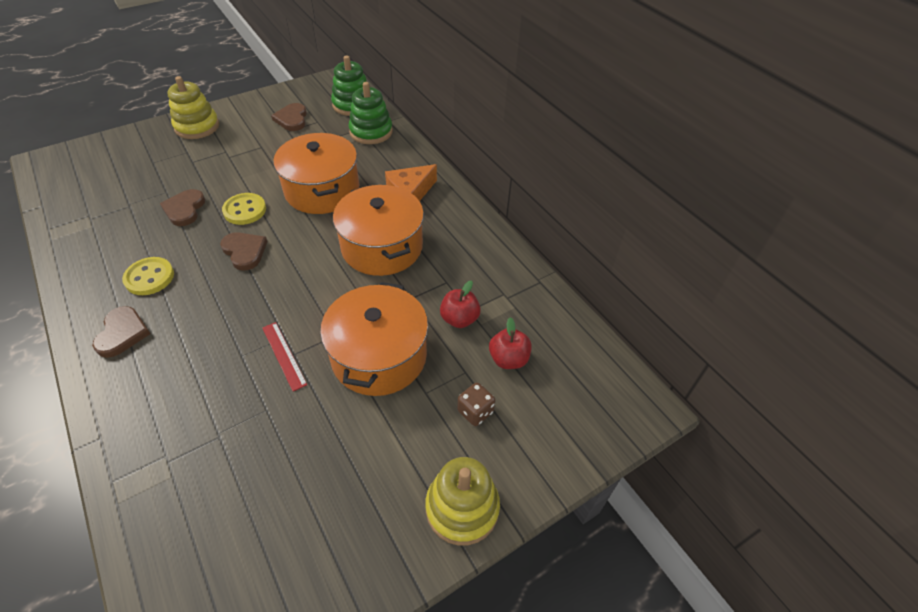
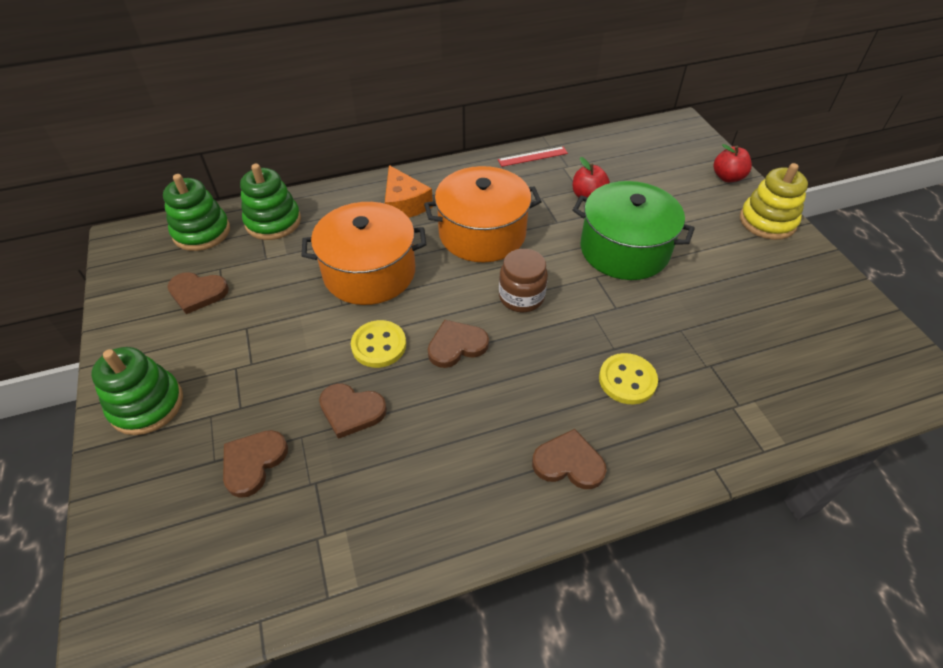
camera: 75 degrees left, 0 degrees up
(148, 177) = (253, 462): none -> brown heart
(149, 277) = (477, 442): yellow button -> yellow button (627, 380)
(197, 127) = (147, 405): yellow stacking toy -> green stacking toy
(284, 355) = (617, 315): red ruler -> red ruler (533, 156)
(302, 283) = (521, 297): none -> brown jar
(379, 356) = (624, 249): orange pot -> green pot
(475, 411) = (684, 202): brown dice -> none
(508, 359) = (634, 177): red apple -> red apple (727, 177)

